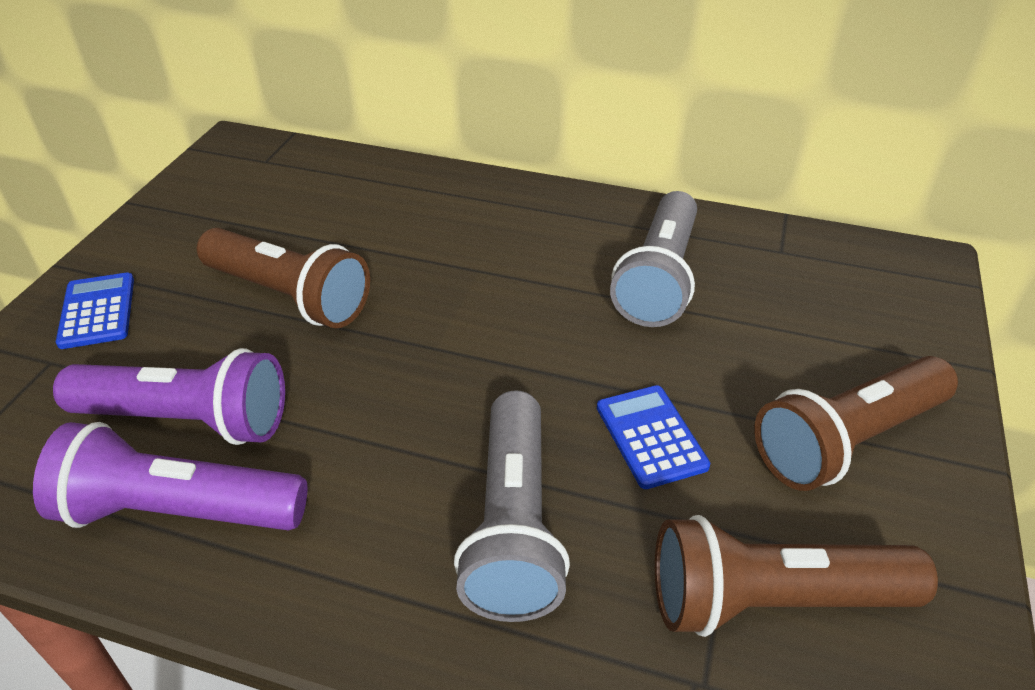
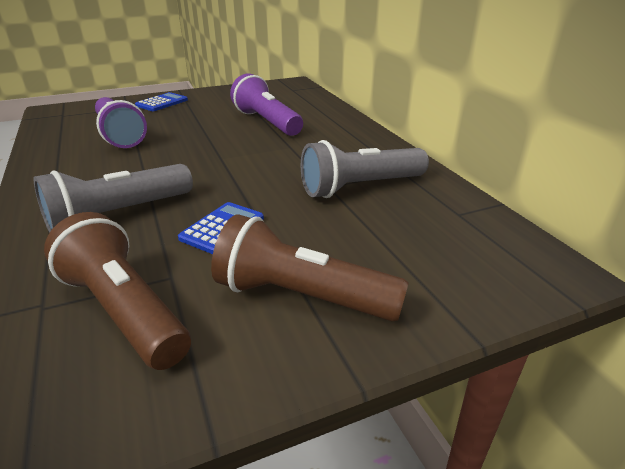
camera: 50 degrees right, 10 degrees down
(178, 511) = (69, 151): purple flashlight -> purple flashlight (266, 122)
(290, 296) = (214, 123): brown flashlight -> none

